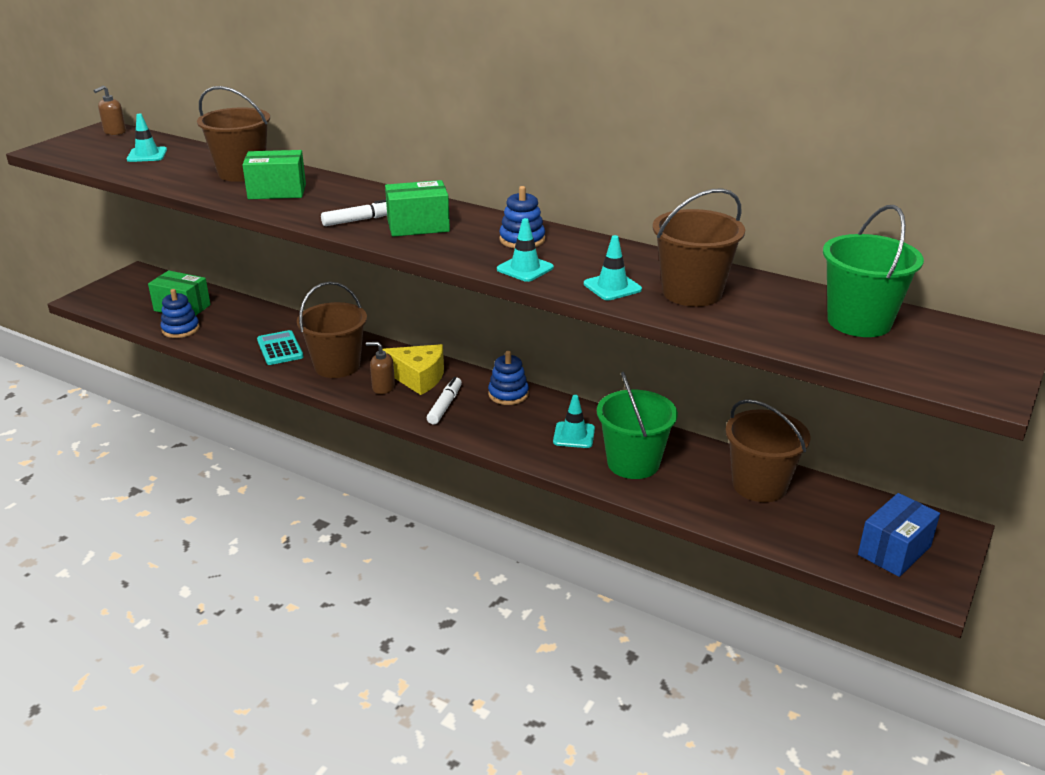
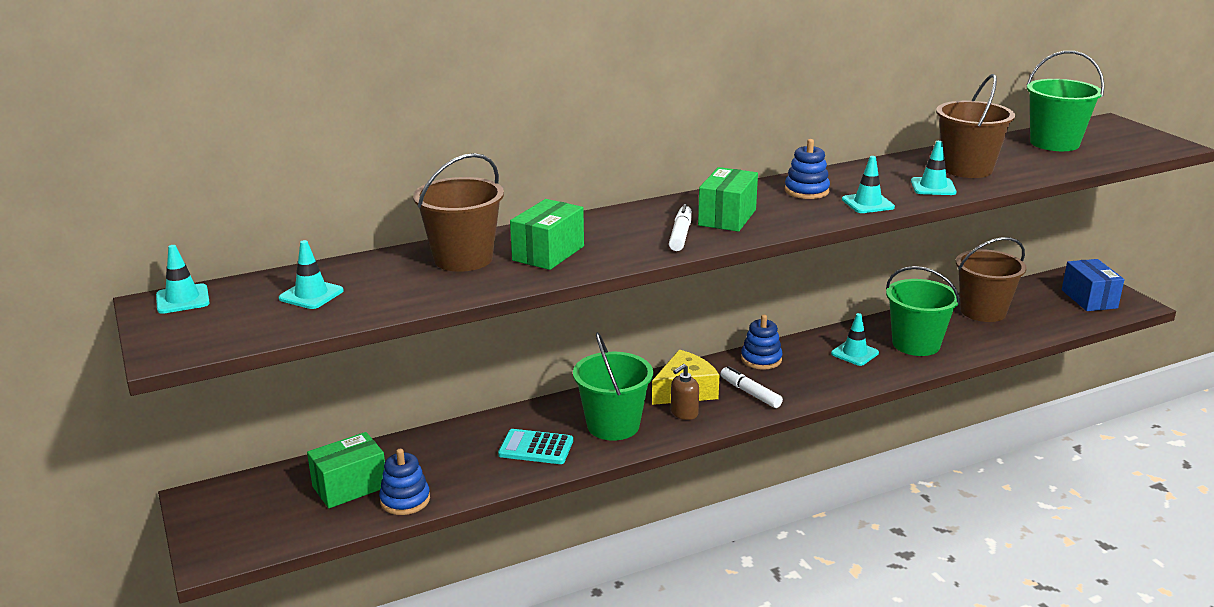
camera: 55 degrees left, 5 degrees down
(115, 132) = (182, 299): brown soap dispenser -> turquoise traffic cone
(337, 366) = (613, 425): brown bucket -> green bucket

